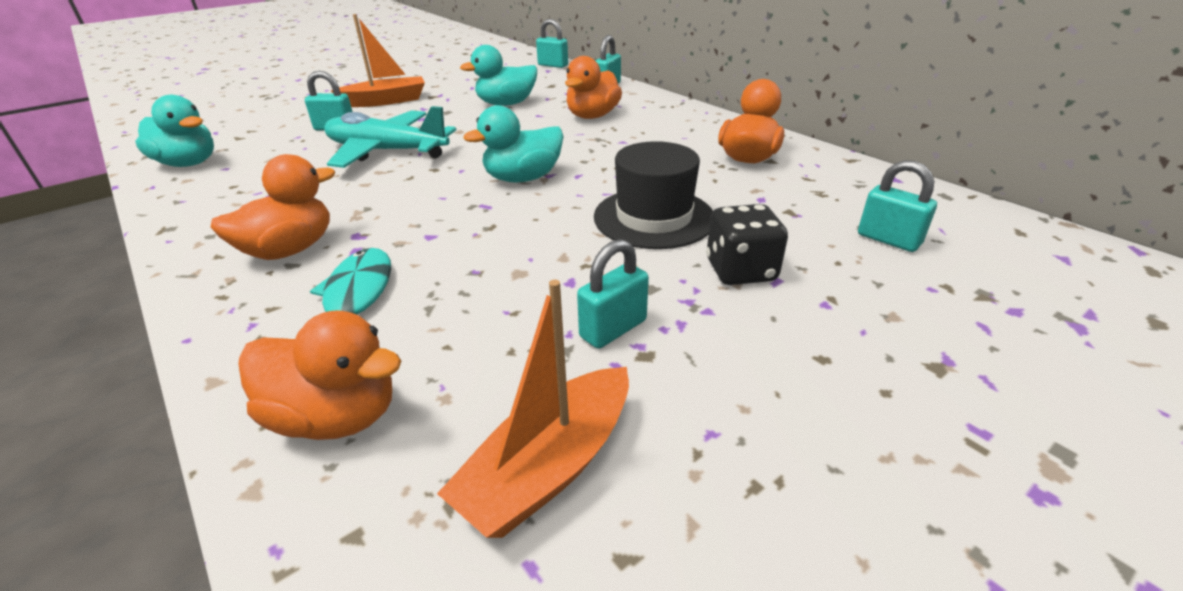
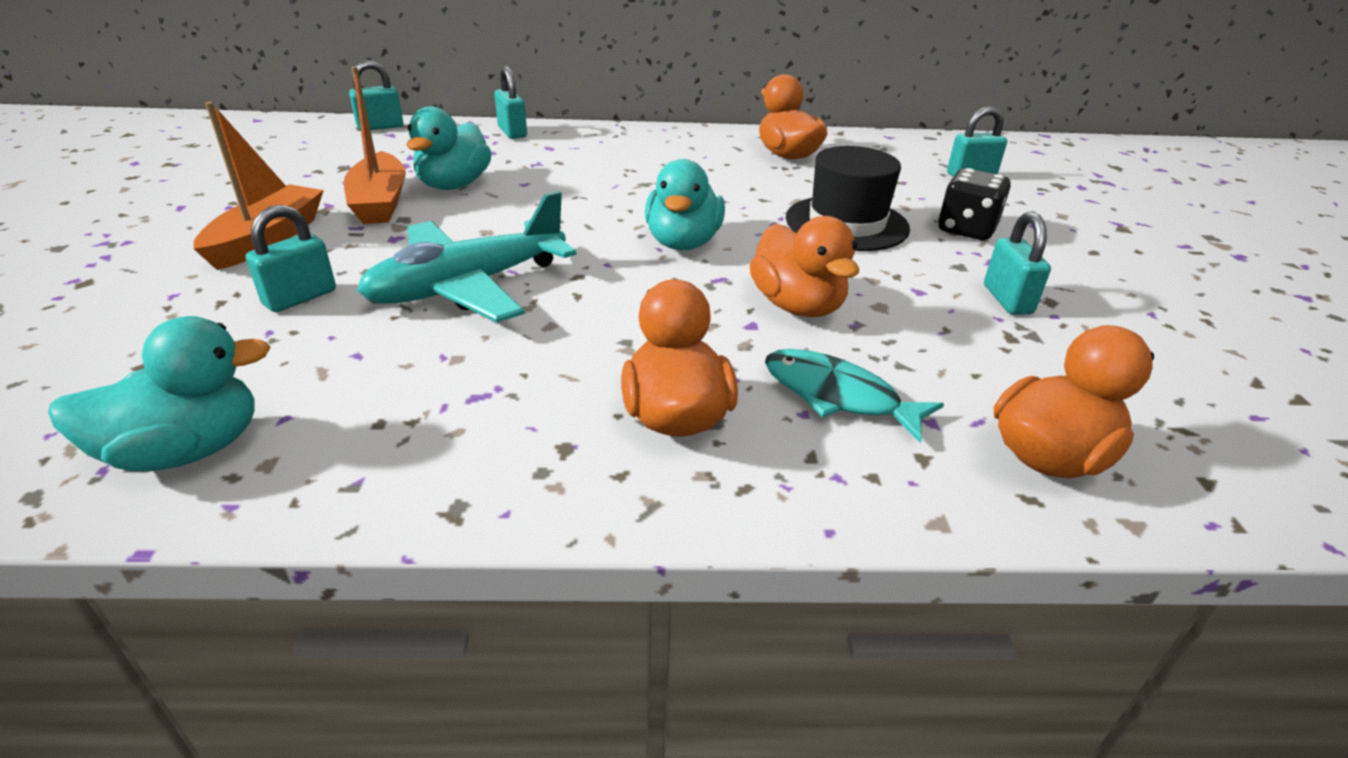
camera: 55 degrees left, 0 degrees up
(549, 466) = (1162, 378): orange boat -> orange boat (380, 202)
(592, 116) = (581, 165): orange duck -> orange duck (797, 306)

